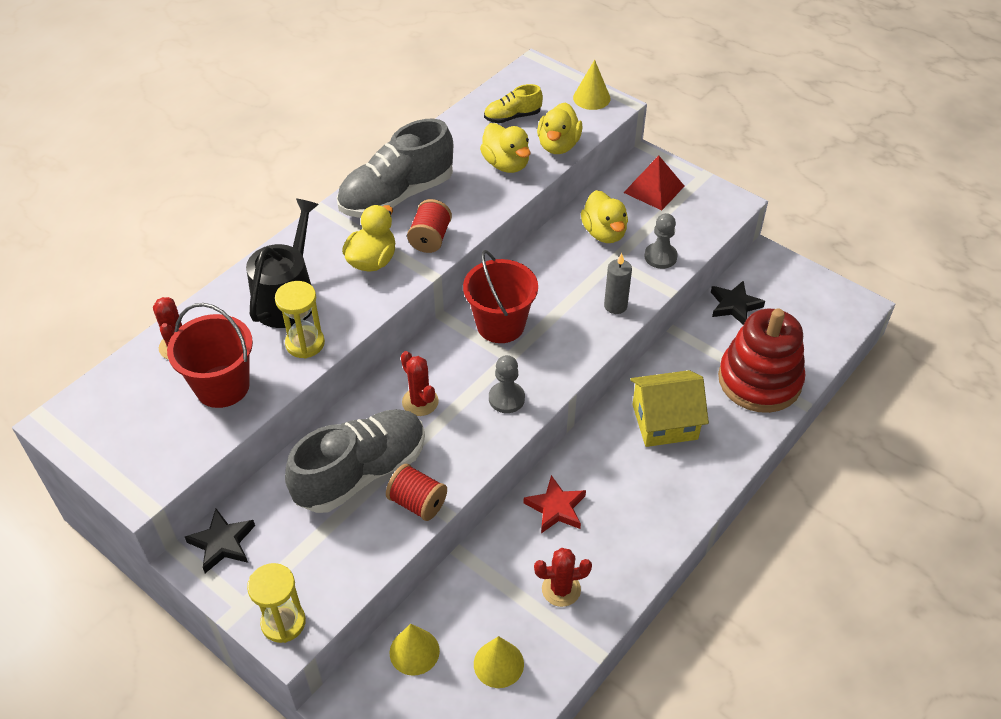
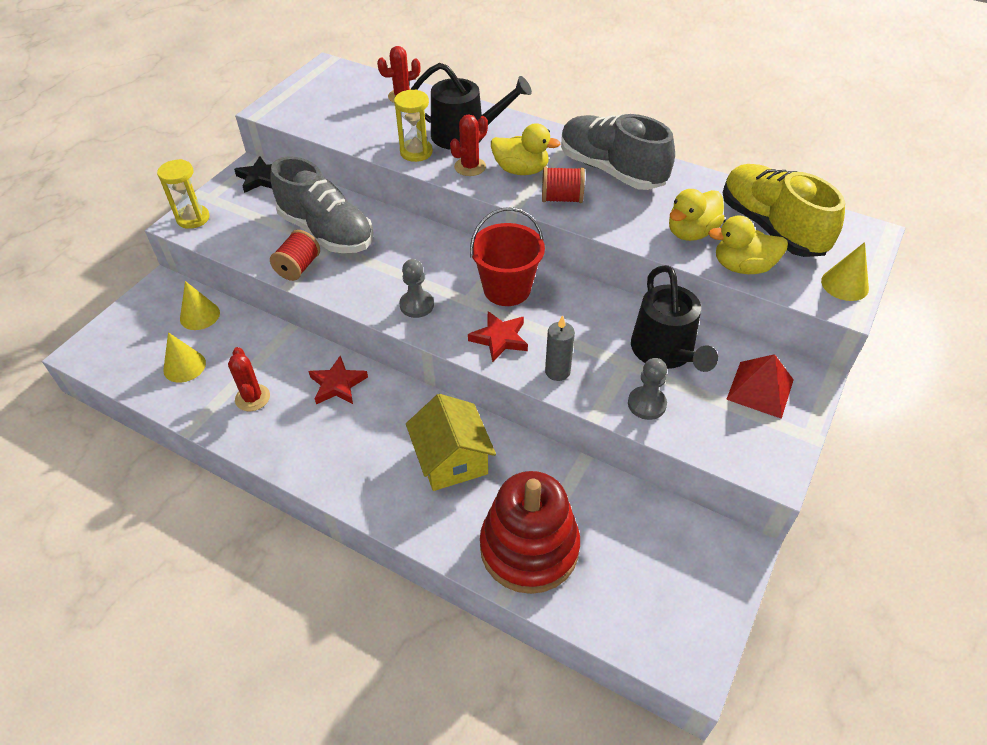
camera: 80 degrees right, 0 degrees up
(222, 386) = (366, 123): red bucket -> none
(420, 402) = (404, 252): red cactus -> red cactus (470, 167)
(512, 117) = (771, 227): yellow shoe -> yellow shoe, size x2.02
(567, 340) = (499, 338): none -> red star
(604, 233) = (665, 352): yellow duck -> black watering can
(734, 305) = (641, 517): black star -> none

